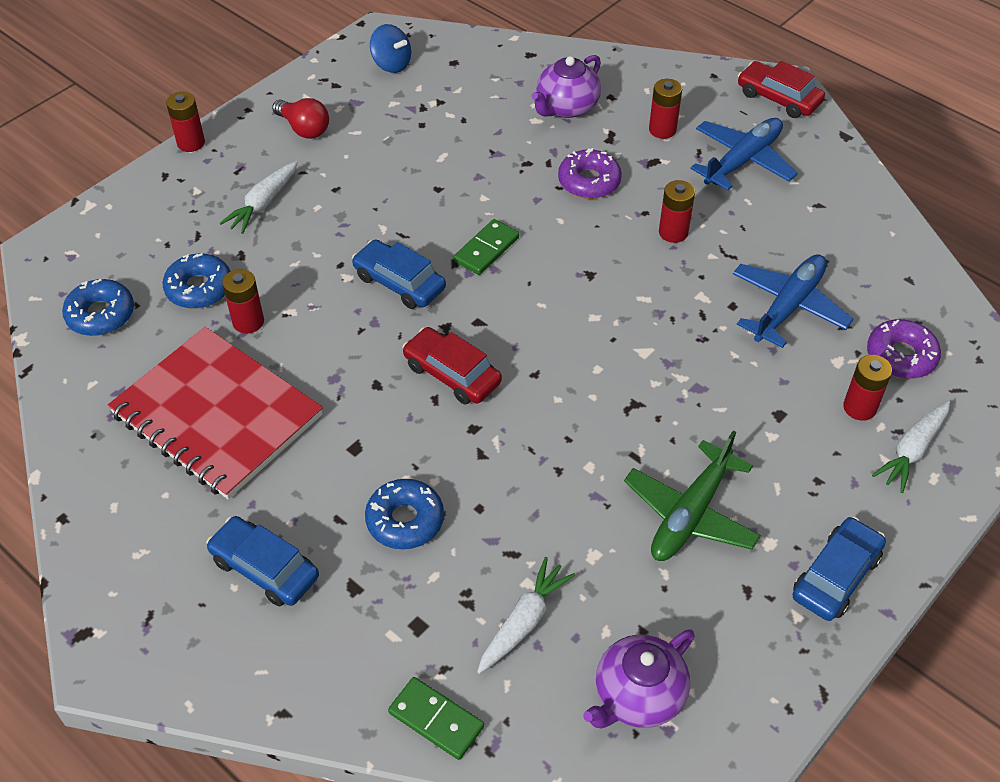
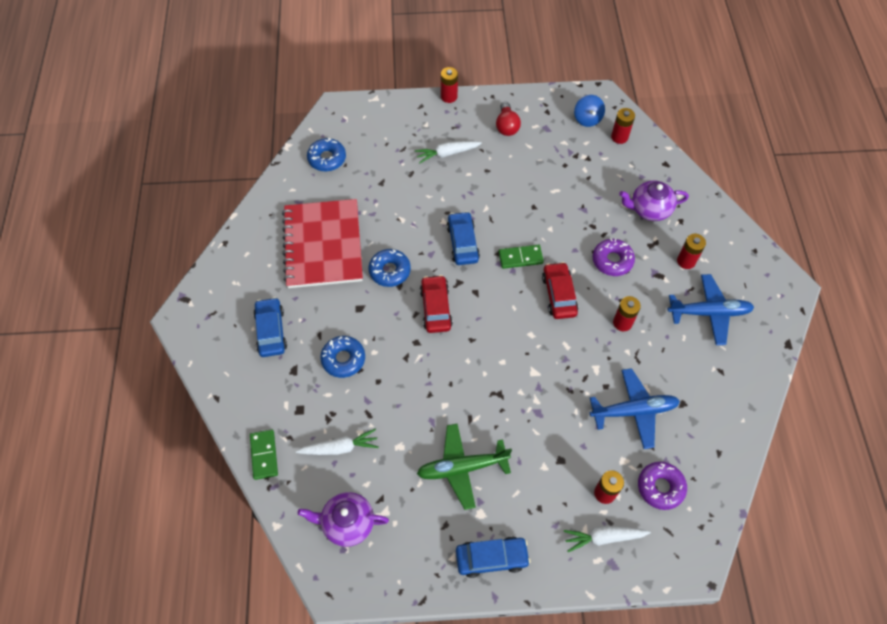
camera: 45 degrees right, 10 degrees up
(199, 288) = (377, 177): blue donut -> blue donut (390, 271)
(248, 322) = (379, 210): red battery -> red battery (619, 137)
(778, 98) = (776, 292): red car -> red car (559, 295)

